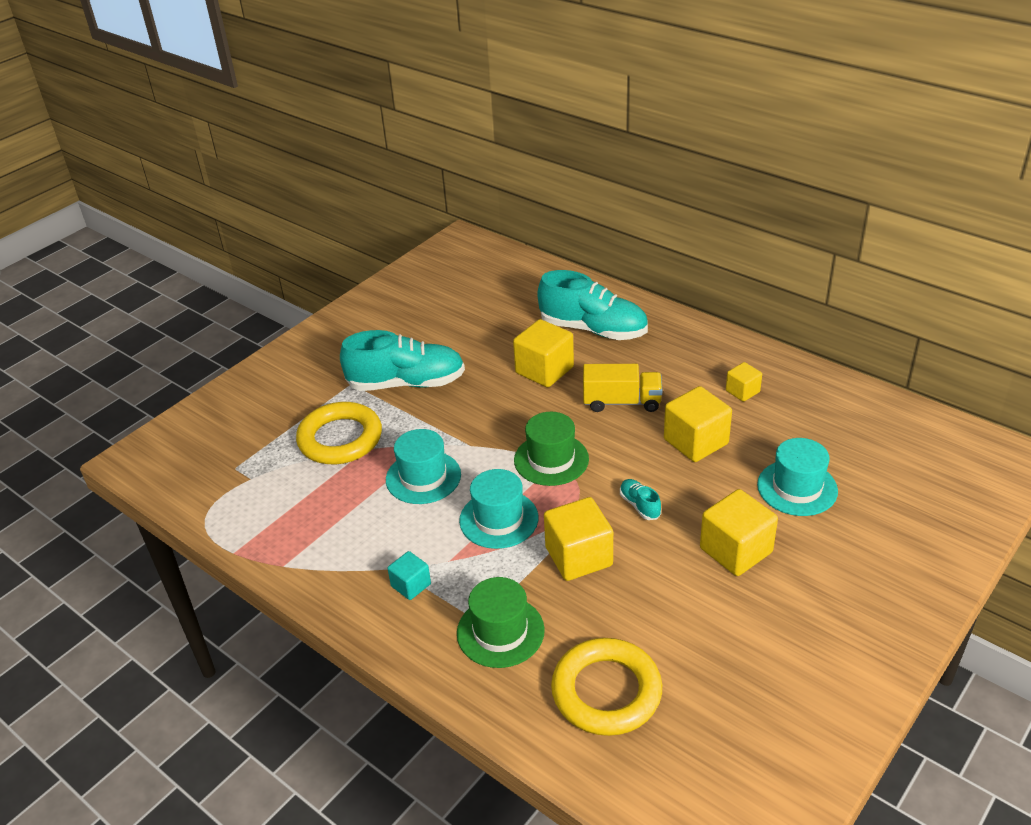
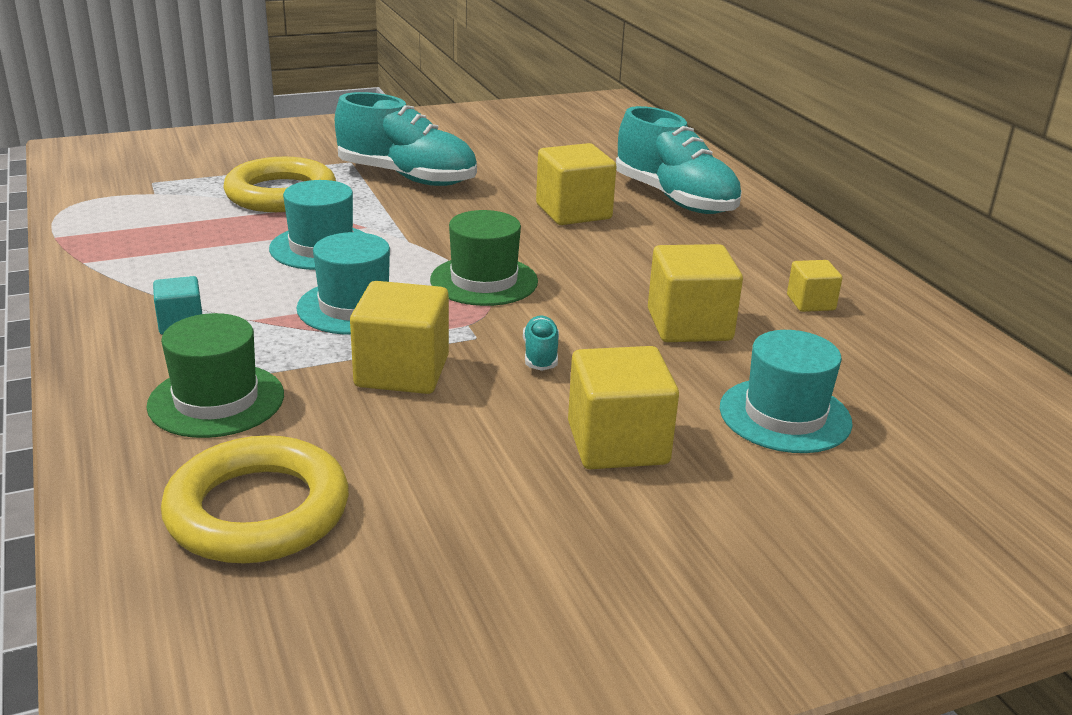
camera: 25 degrees right, 10 degrees down
(622, 402) = (634, 263): yellow truck -> none

